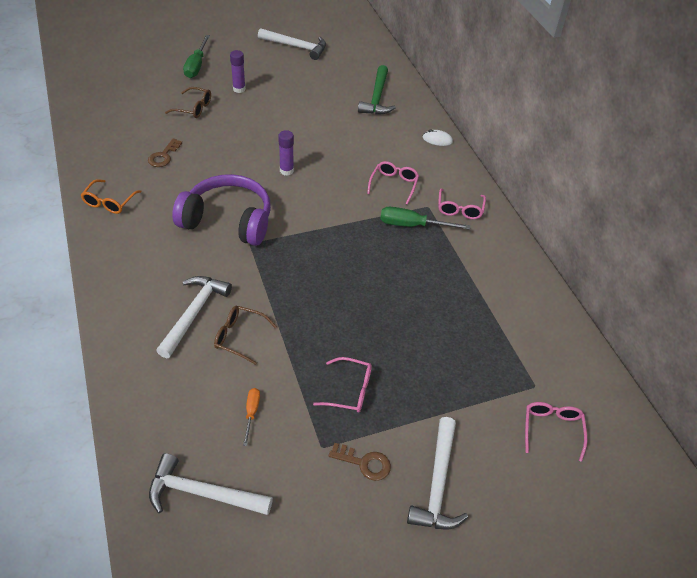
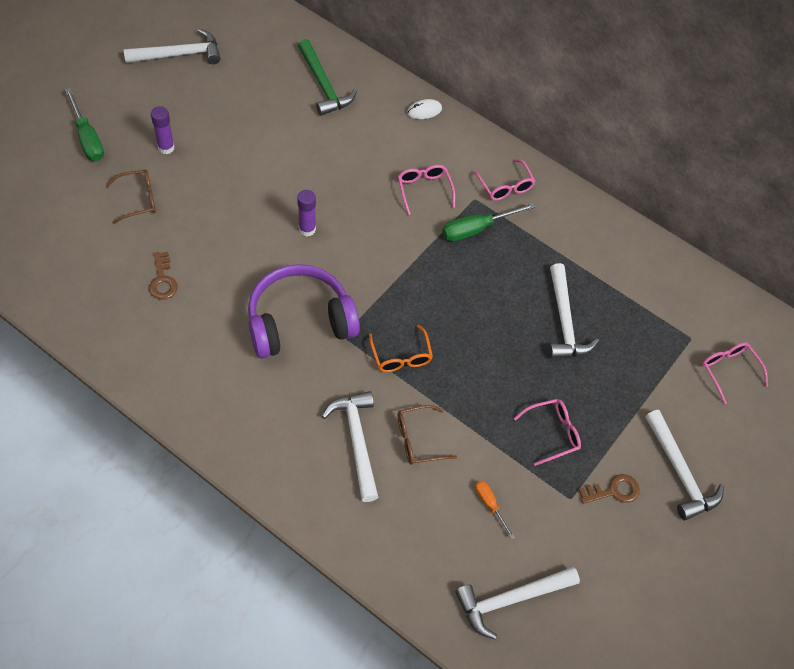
camera: 35 degrees left, 10 degrees up
(109, 202) = (158, 369): orange glasses -> orange glasses (401, 356)
(430, 318) = (564, 322): none -> white hammer

